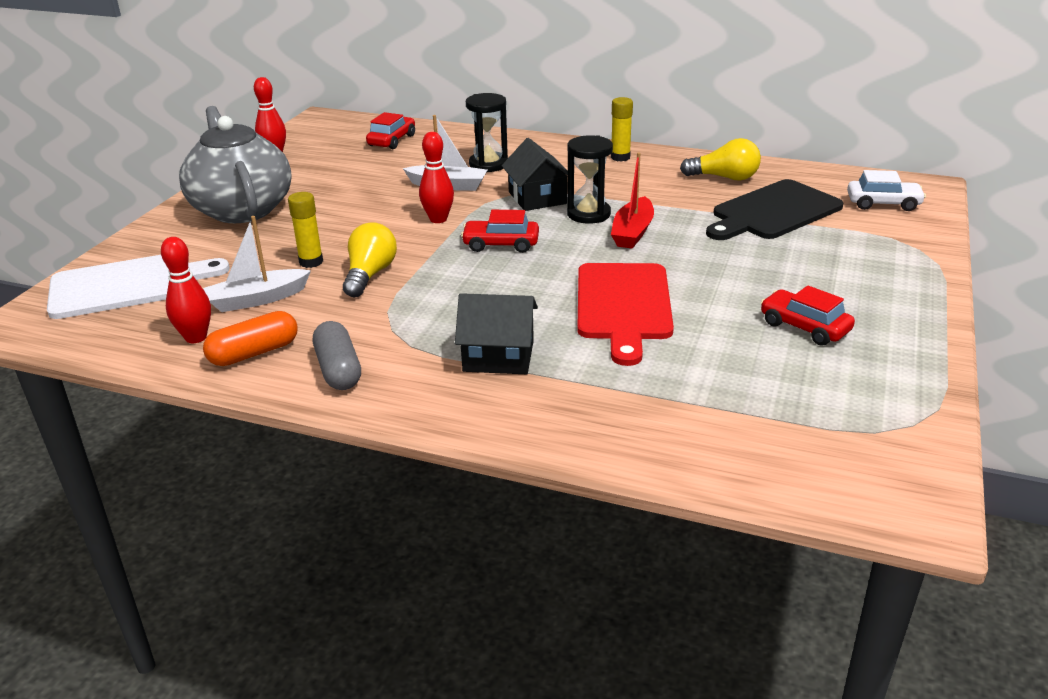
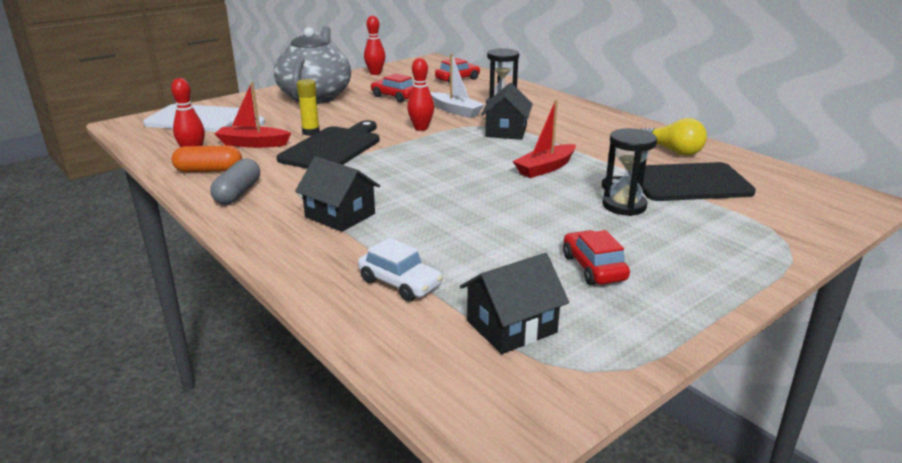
camera: 30 degrees right, 5 degrees down
(257, 299) = (253, 144): white boat -> red boat
(369, 275) = (333, 148): yellow light bulb -> black cutting board
(501, 244) = (440, 152): red car -> red car (394, 97)
(588, 214) = (528, 149): black hourglass -> black hourglass (624, 206)
(620, 157) = (605, 121): yellow glue stick -> none
(623, 305) = (469, 211): red cutting board -> none
(810, 410) = (511, 327): none -> black house
(883, 203) = (799, 202): white car -> white car (400, 283)

